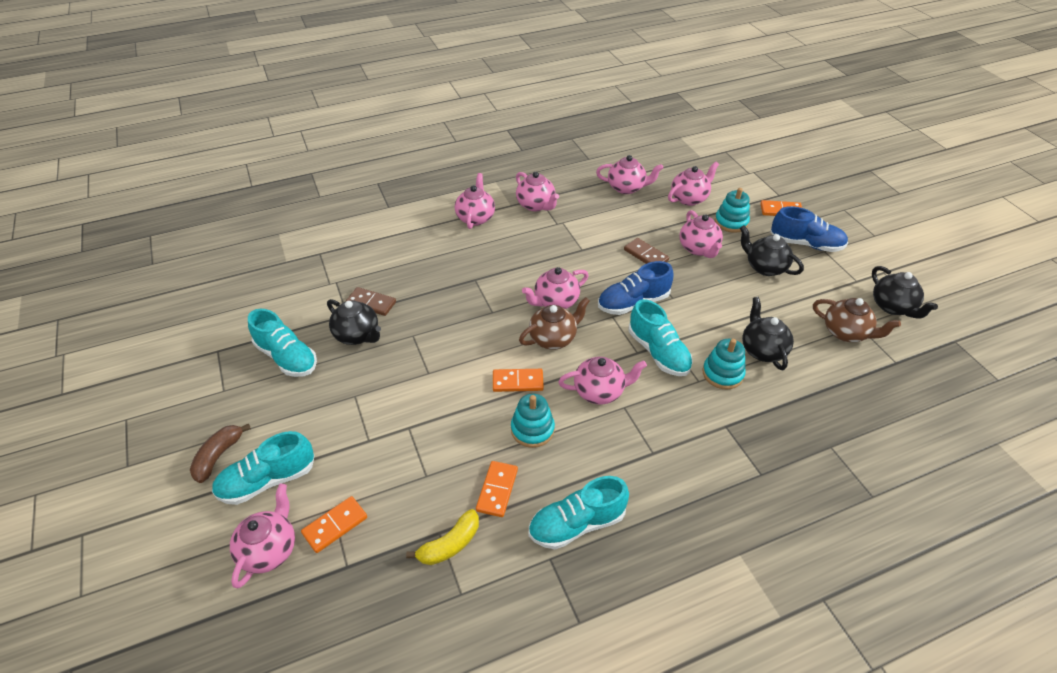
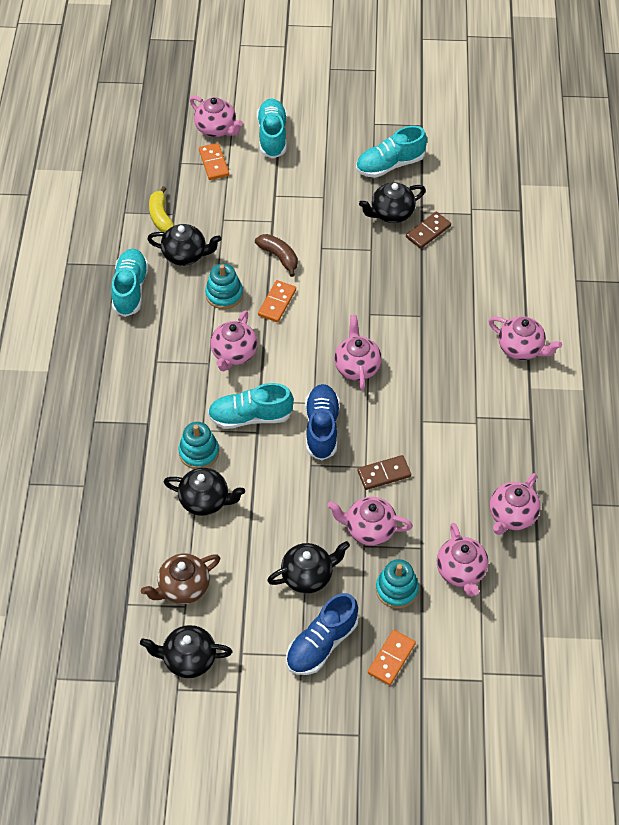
camera: 115 degrees right, 10 degrees up
(218, 456) = (310, 114): brown banana -> brown banana (279, 257)
(497, 490) = (185, 255): orange domino -> black teapot
(536, 205) = (519, 411): pink teapot -> none
(553, 338) = (311, 346): brown teapot -> none

